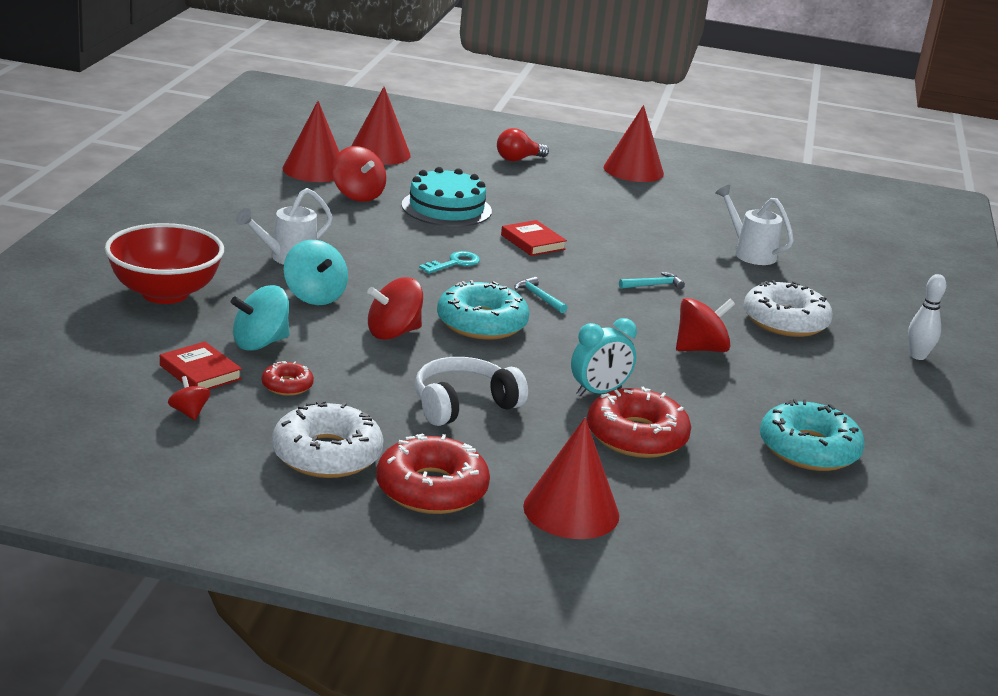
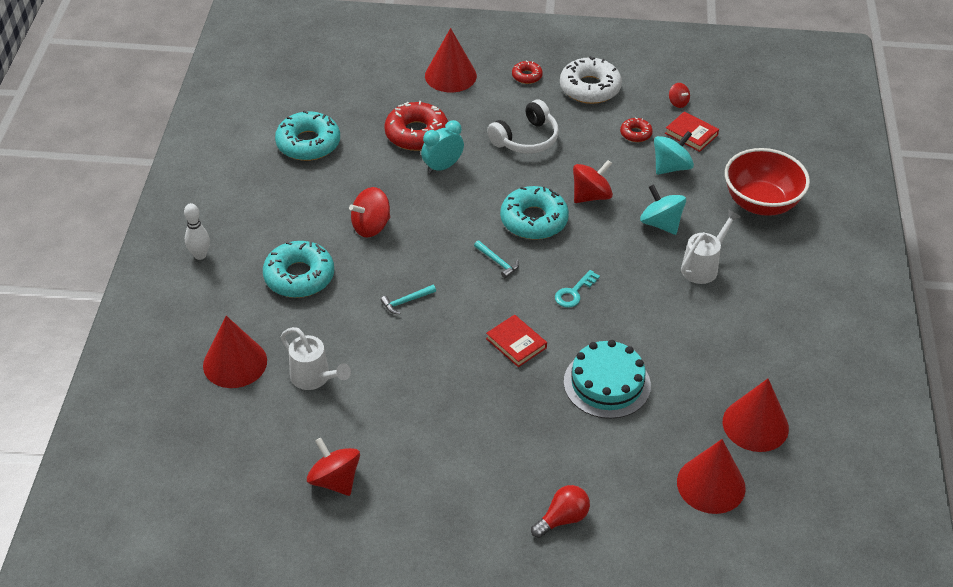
camera: 175 degrees right, 20 degrees up
(358, 195) = (694, 384): red spinning top -> red spinning top (335, 480)
(431, 489) = (527, 76): red donut -> red donut, size x0.50
(633, 170) = (430, 532): red cone -> red cone (235, 363)
(785, 321) = (299, 276): white donut -> turquoise donut

